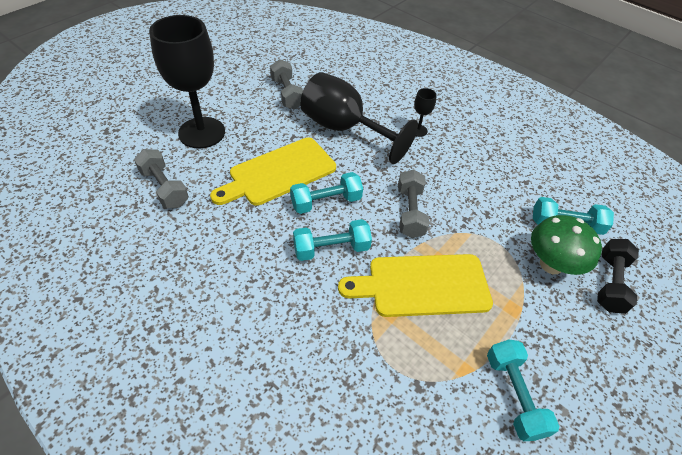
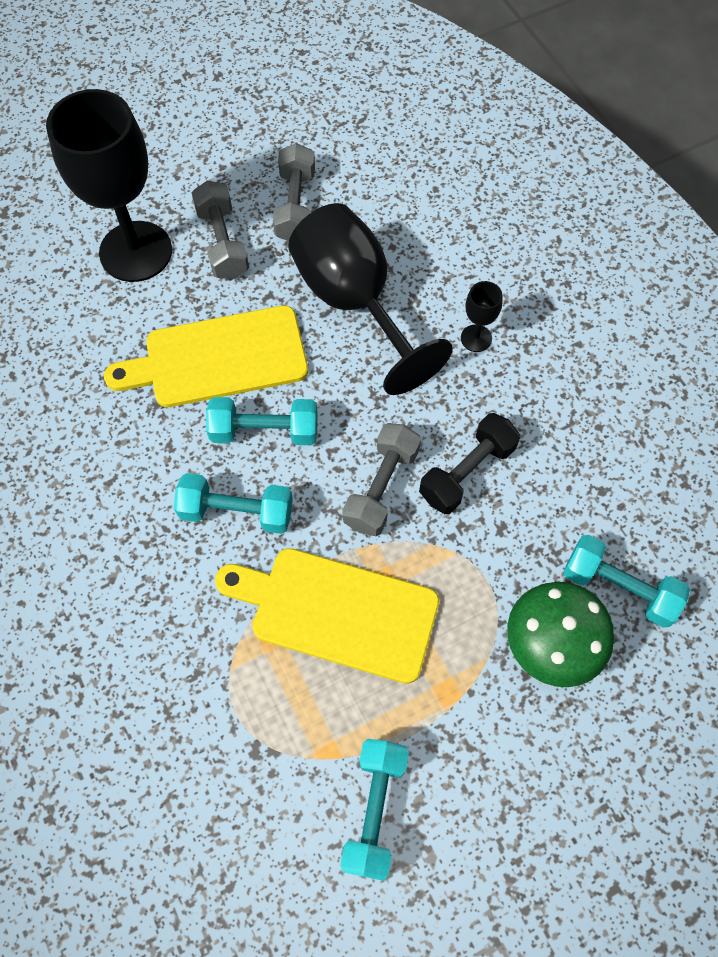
camera: 25 degrees right, 15 degrees up
(164, 188) = (50, 338): grey dumbbell -> grey dumbbell (223, 243)
(610, 283) = (624, 706): black dumbbell -> black dumbbell (467, 472)

